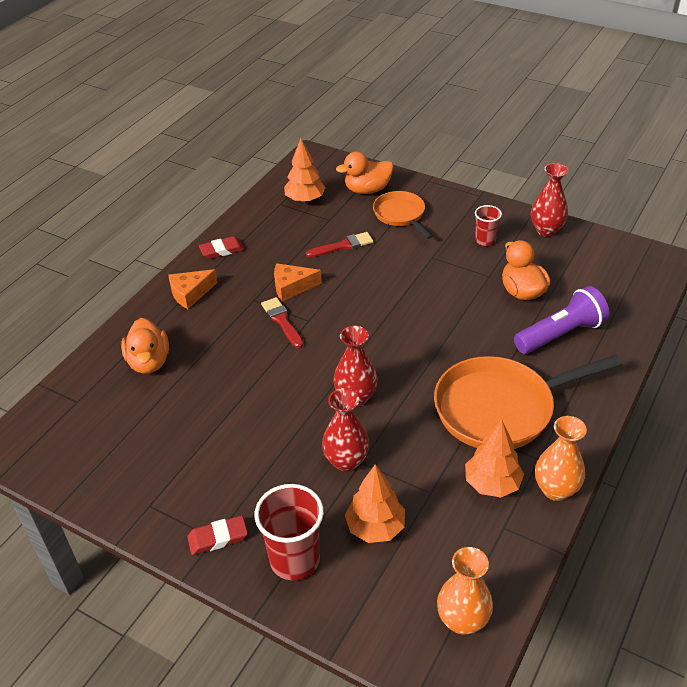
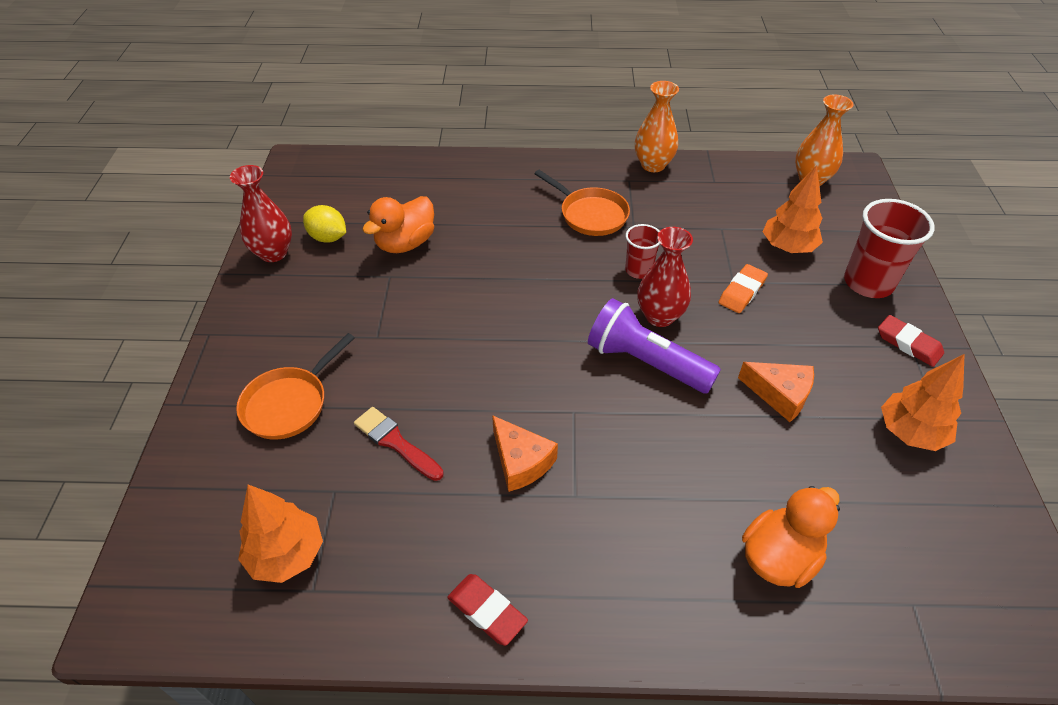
camera: 120 degrees left, 5 degrees up
(190, 293) = (616, 593): orange cheese -> orange cheese (780, 394)
(282, 321) = (594, 439): red brush -> none
(346, 461) = (742, 291): red vase -> orange eraser
(367, 190) = (229, 474): orange duck -> none
(485, 240) = (317, 299): red cup -> red cup (638, 270)
(492, 484) = (679, 197): orange tree -> orange tree (910, 433)
(500, 408) = (590, 214): orange pan -> orange pan, size x0.56
(550, 257) = (328, 238): none -> yellow lemon
(560, 334) = (460, 202): purple flashlight -> purple flashlight (646, 362)

